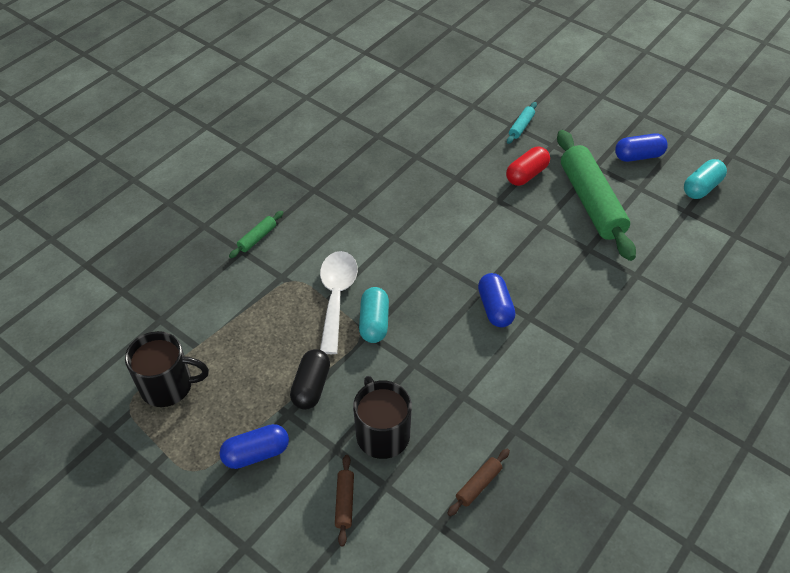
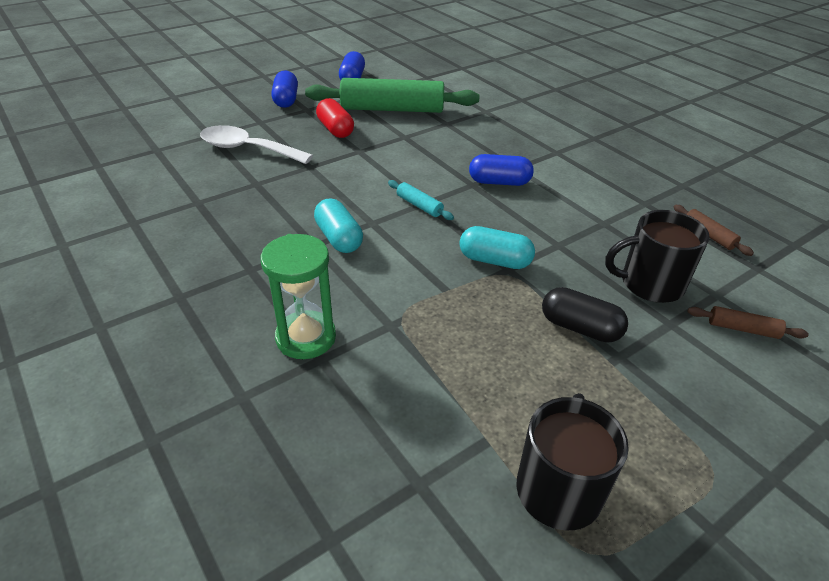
camera: 75 degrees left, 10 degrees down
(256, 453) = (681, 397): blue capsule -> blue capsule (286, 100)
(257, 238) = (306, 338): green rolling pin -> green hourglass
(336, 297) = (445, 282): white spoon -> white spoon (247, 149)
(521, 126) = (267, 118): turquoise rolling pin -> turquoise rolling pin (419, 205)
(701, 187) = (405, 66): turquoise capsule -> turquoise capsule (339, 238)

